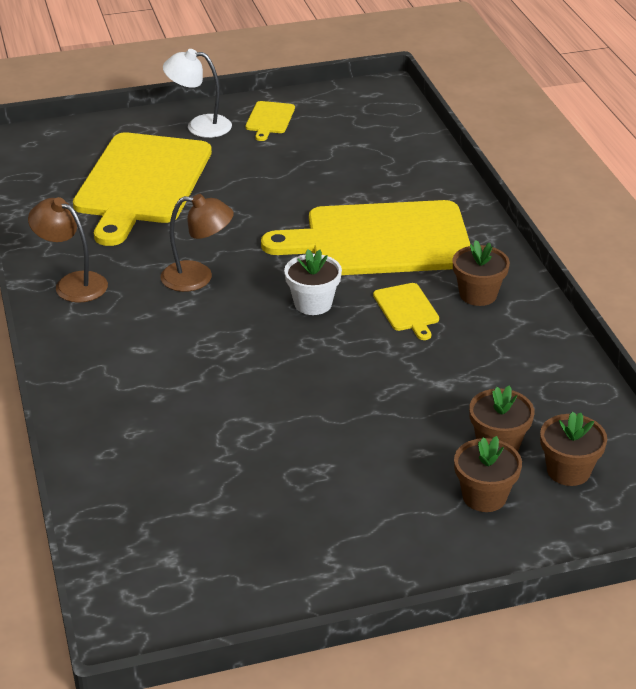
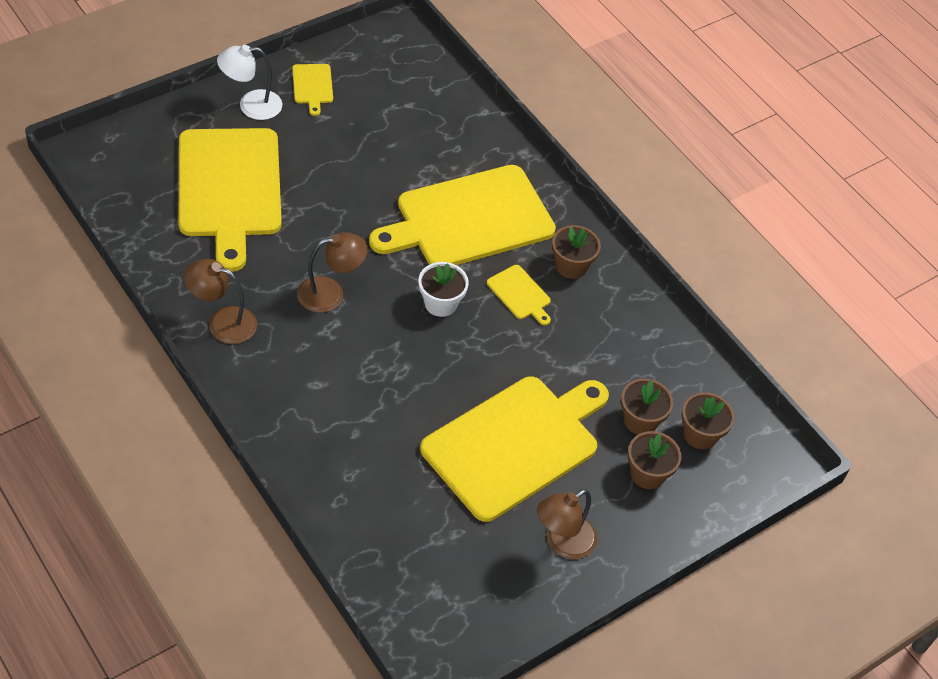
camera: 25 degrees left, 15 degrees up
(335, 439) = (515, 444): none -> yellow cutting board
(346, 543) = (562, 543): none -> brown lamp

